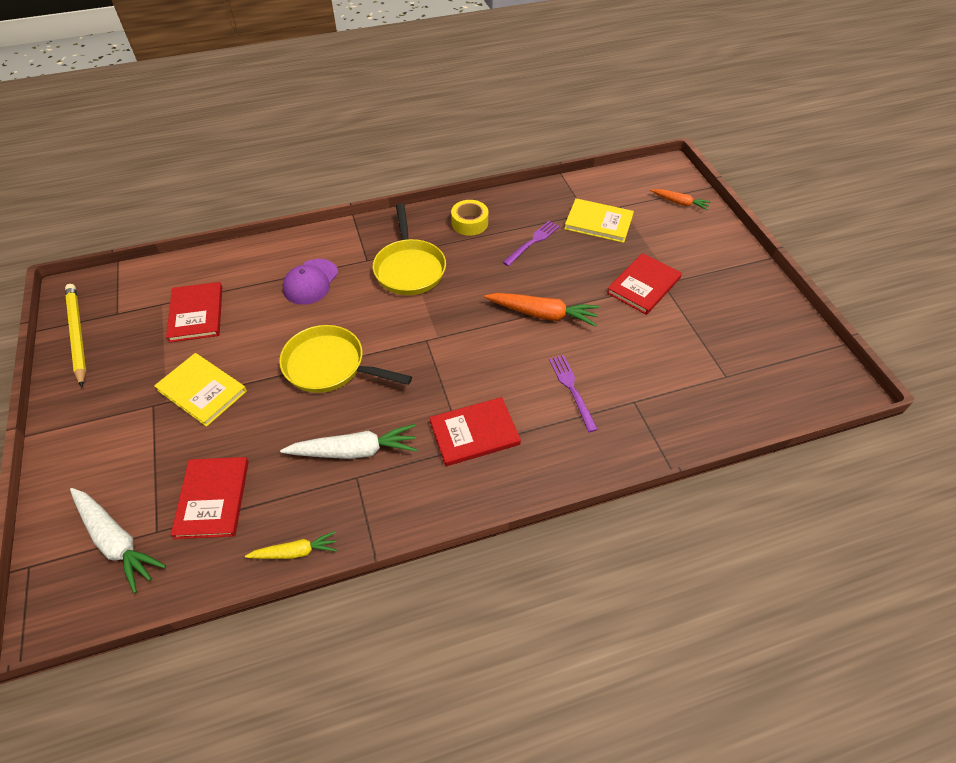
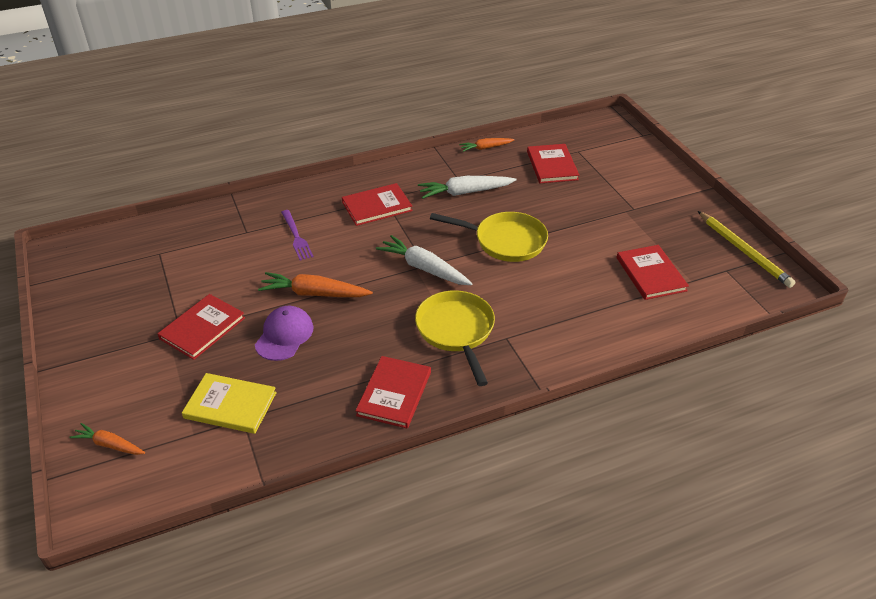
camera: 175 degrees right, 10 degrees down
(116, 541) = (599, 146): white carrot -> white carrot (424, 268)
(202, 390) = (602, 219): yellow book -> none
(295, 552) = (485, 148): yellow carrot -> orange carrot
(311, 282) = (556, 310): purple cap -> purple cap (284, 335)
(469, 223) = (394, 394): yellow tape -> red book
(532, 242) = (317, 372): purple fork -> none

